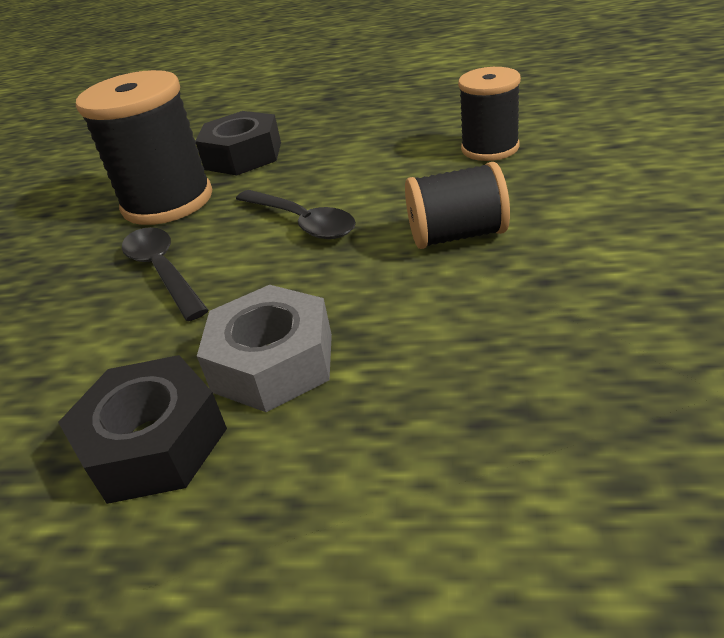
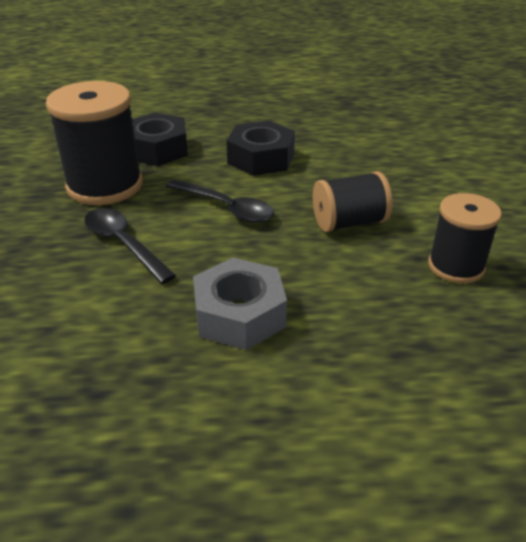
camera: 15 degrees left, 0 degrees up
(154, 443) = (167, 374): black nut -> black nut (261, 158)
(490, 148) = (355, 155): black spool -> black spool (456, 266)

